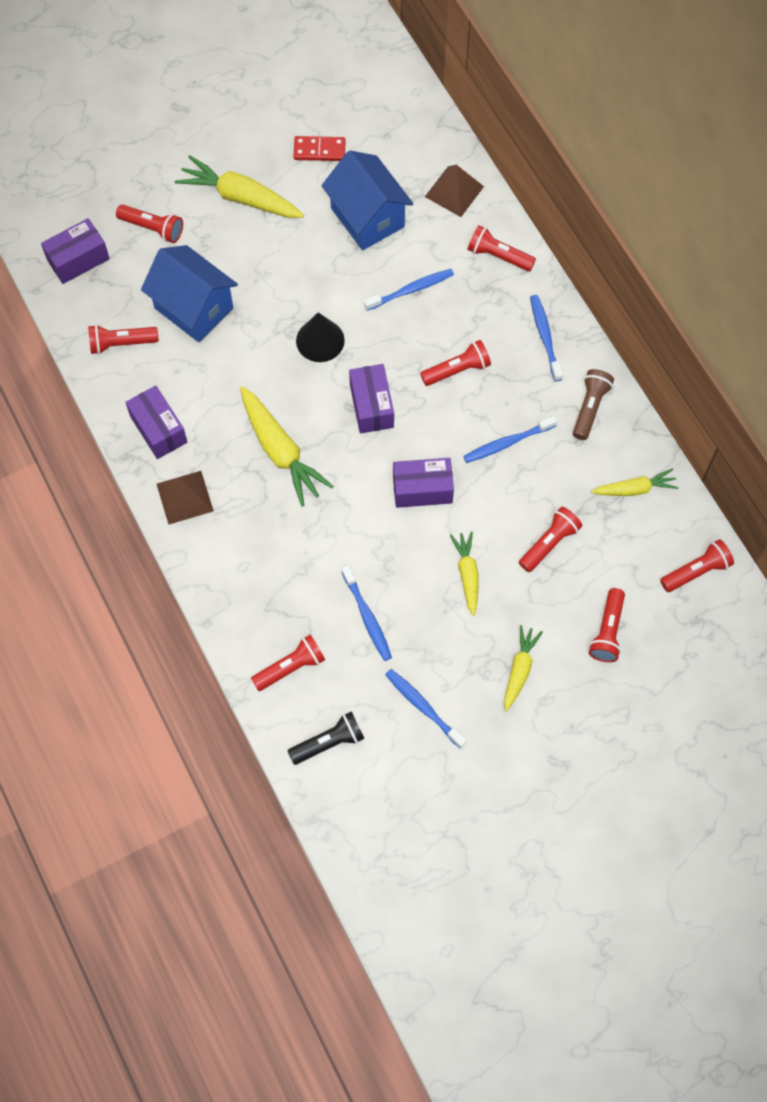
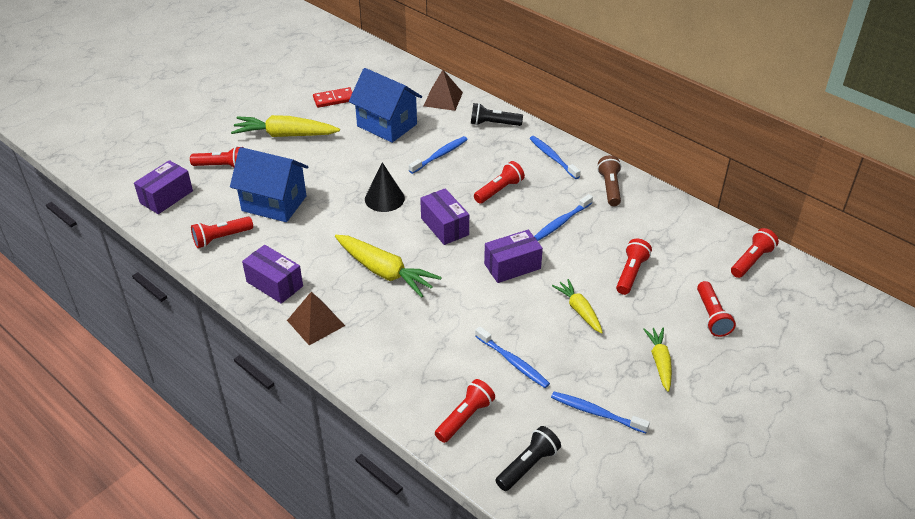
camera: 20 degrees left, 25 degrees down
(498, 256) = (493, 124): red flashlight -> black flashlight
(634, 489) = (672, 225): yellow carrot -> none

